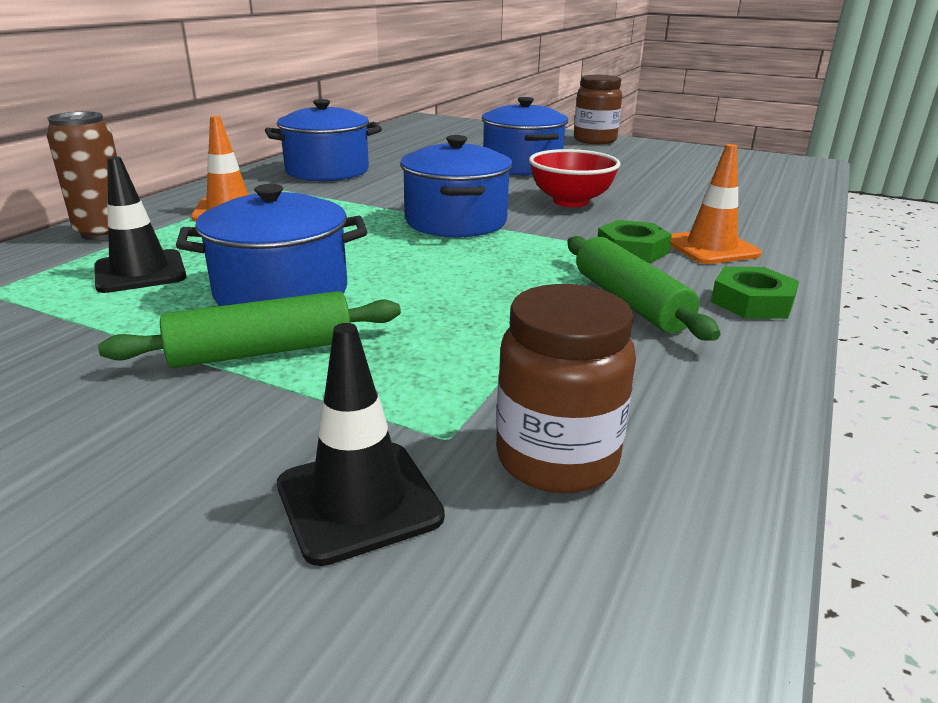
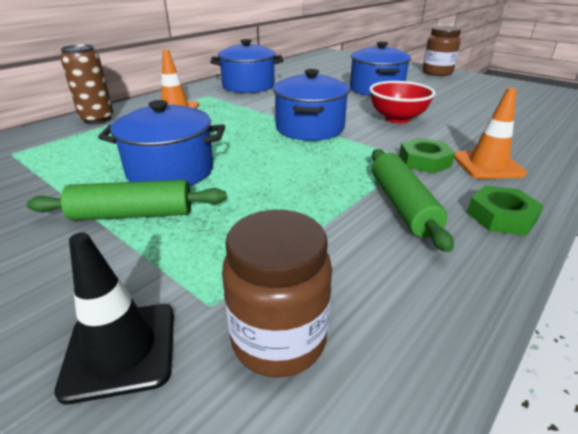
camera: 15 degrees right, 5 degrees up
(140, 272) = (99, 148): black traffic cone -> none

